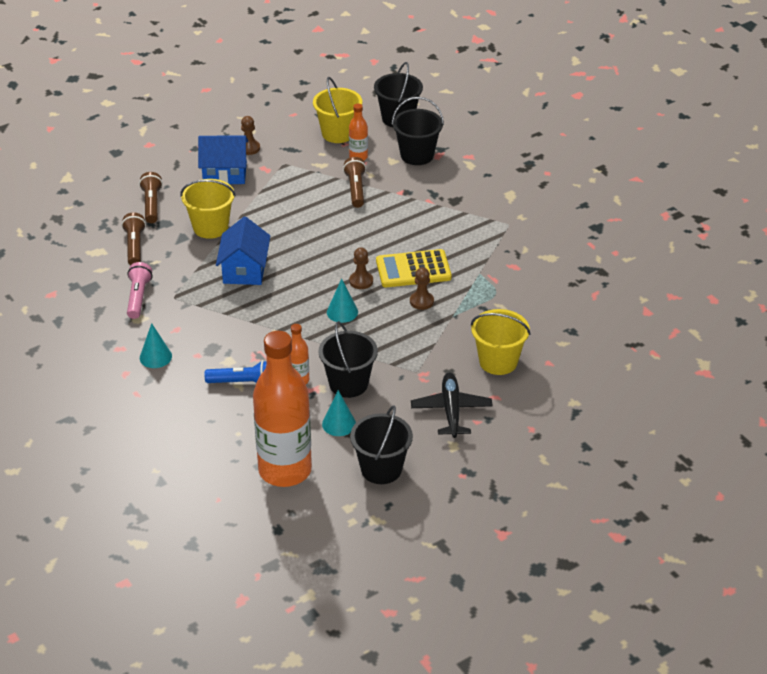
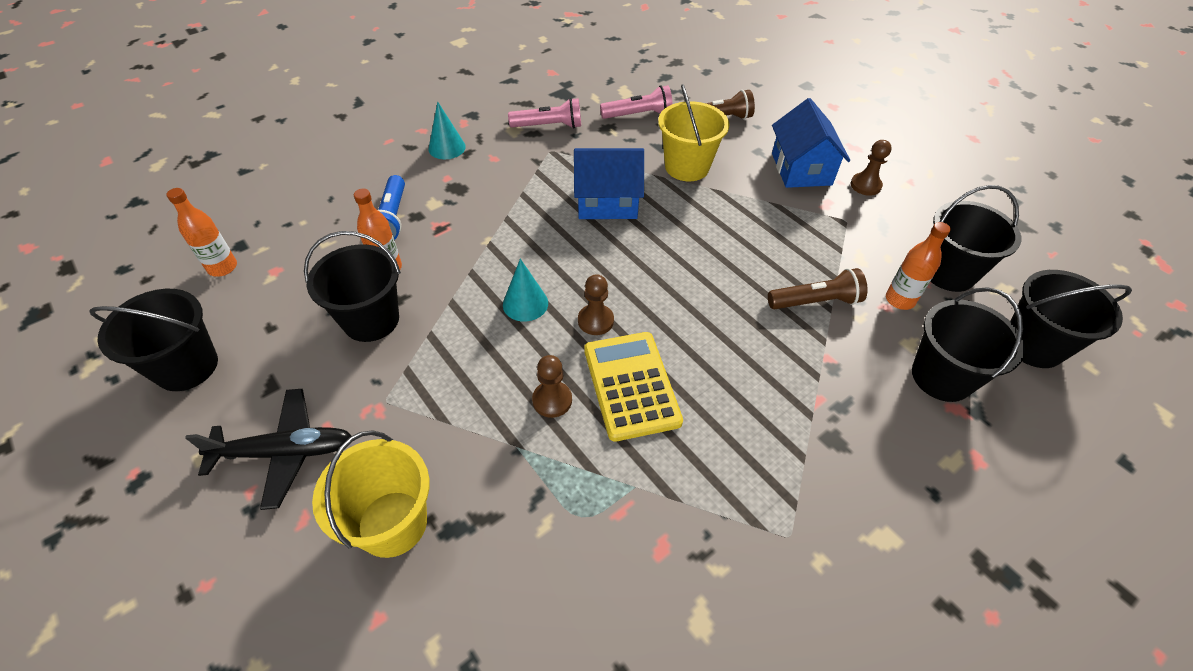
camera: 85 degrees right, 10 degrees up
(134, 246) = (638, 115): brown flashlight -> pink flashlight
(285, 470) = (222, 267): orange bottle -> orange bottle, size x0.43
(338, 133) = (948, 272): yellow bucket -> black bucket
(339, 424) = (292, 314): turquoise cone -> none

